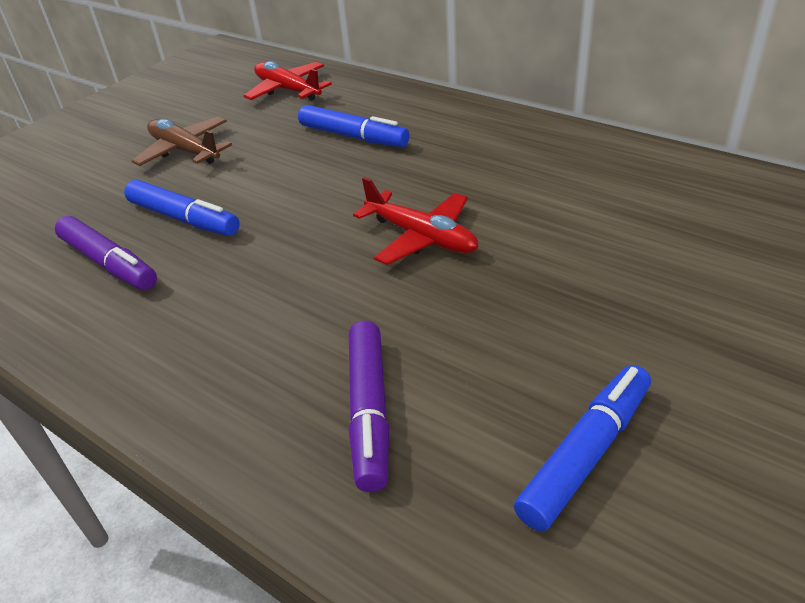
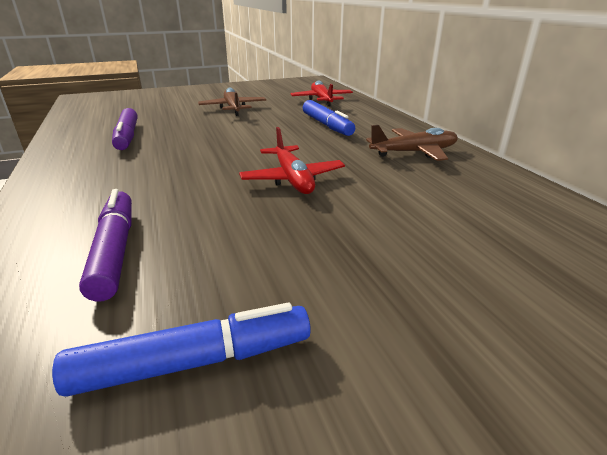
camera: 30 degrees right, 10 degrees down
(184, 218) = (187, 131): blue marker -> none
(369, 411) = (114, 251): purple marker -> purple marker turned 135 degrees clockwise
(498, 144) = (414, 152): none -> brown plane

